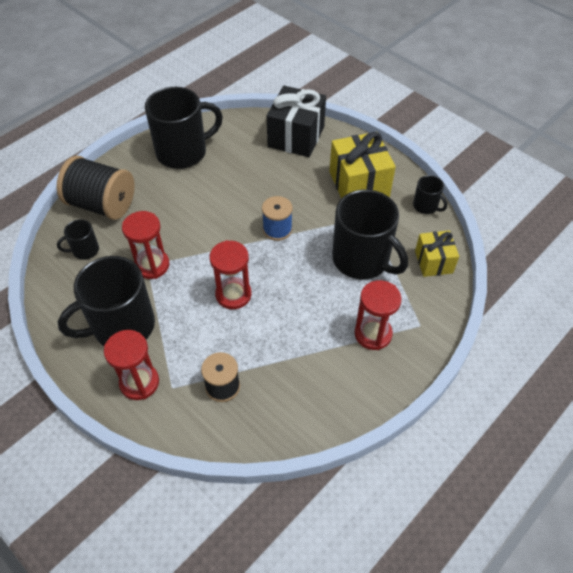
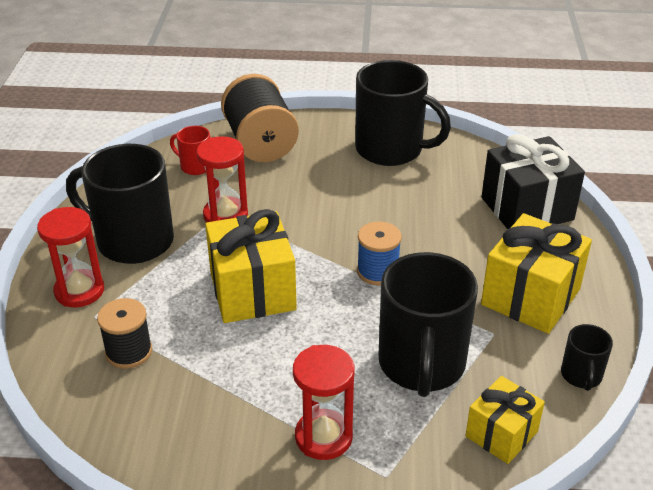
camera: 50 degrees right, 15 degrees down
(85, 250) = (195, 166): black mug -> red mug
(233, 294) = (252, 291): red hourglass -> yellow gift

